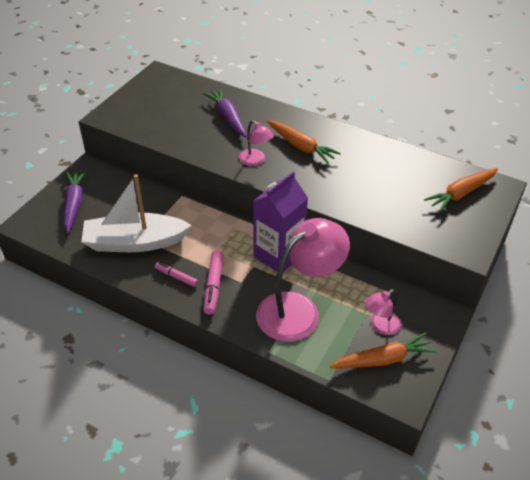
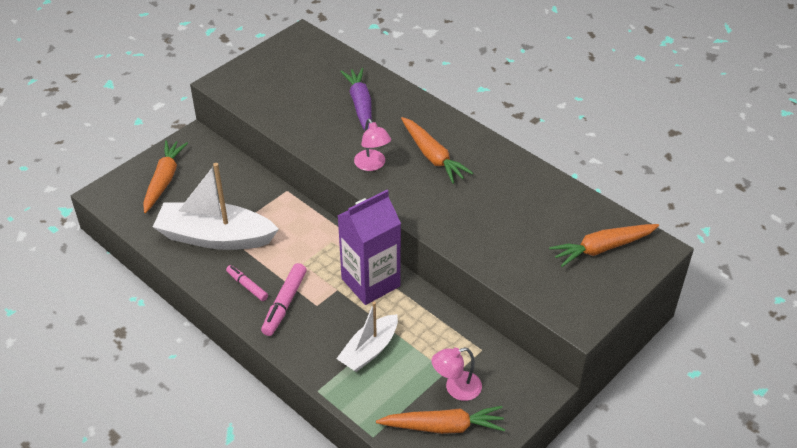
camera: 15 degrees right, 0 degrees up
(74, 204) = (164, 180): purple carrot -> orange carrot
(298, 309) = (369, 350): pink lamp -> white boat

